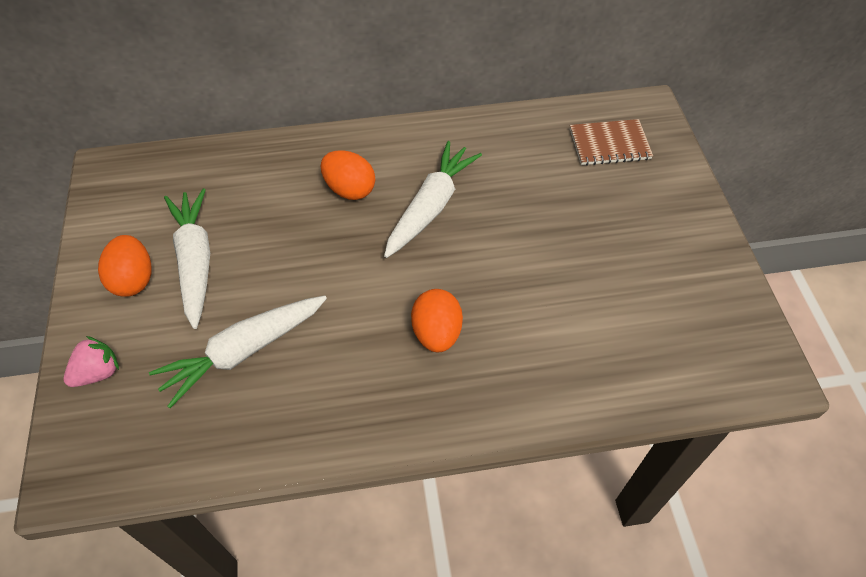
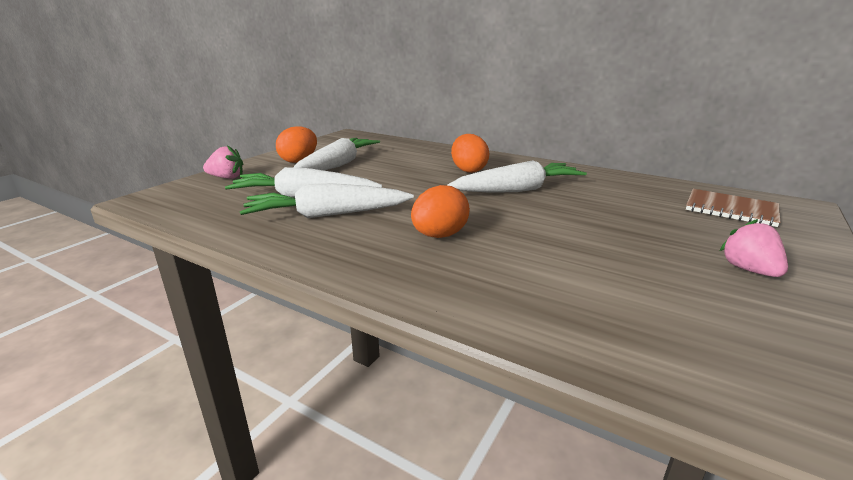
camera: 40 degrees right, 30 degrees down
(307, 367) = (327, 215): none -> white carrot
(661, 239) = (749, 270): none -> pink strawberry

